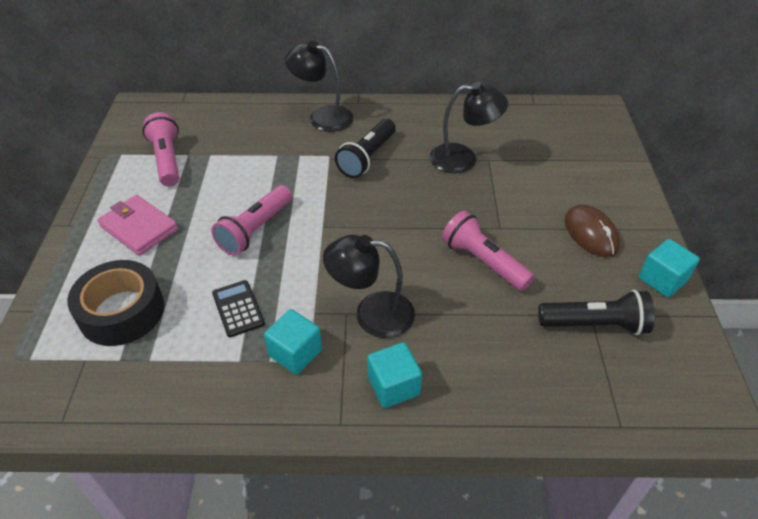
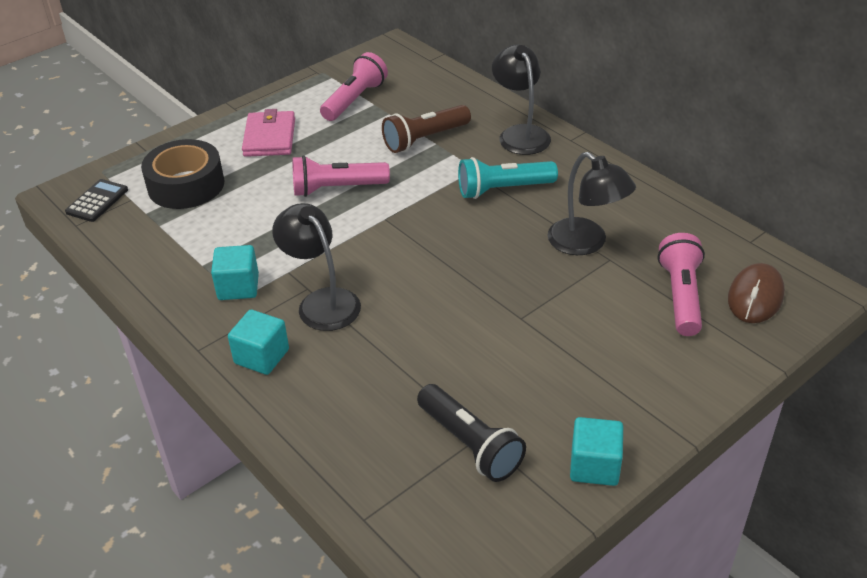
camera: 50 degrees right, 5 degrees down
(238, 308) = (248, 233): black calculator -> black calculator (97, 201)
(265, 157) = (425, 139): none -> brown flashlight
(367, 158) = (503, 190): black flashlight -> turquoise flashlight
(483, 262) = (461, 331): pink flashlight -> pink flashlight (680, 296)
(591, 233) = (596, 382): brown mouse -> brown mouse (755, 297)

